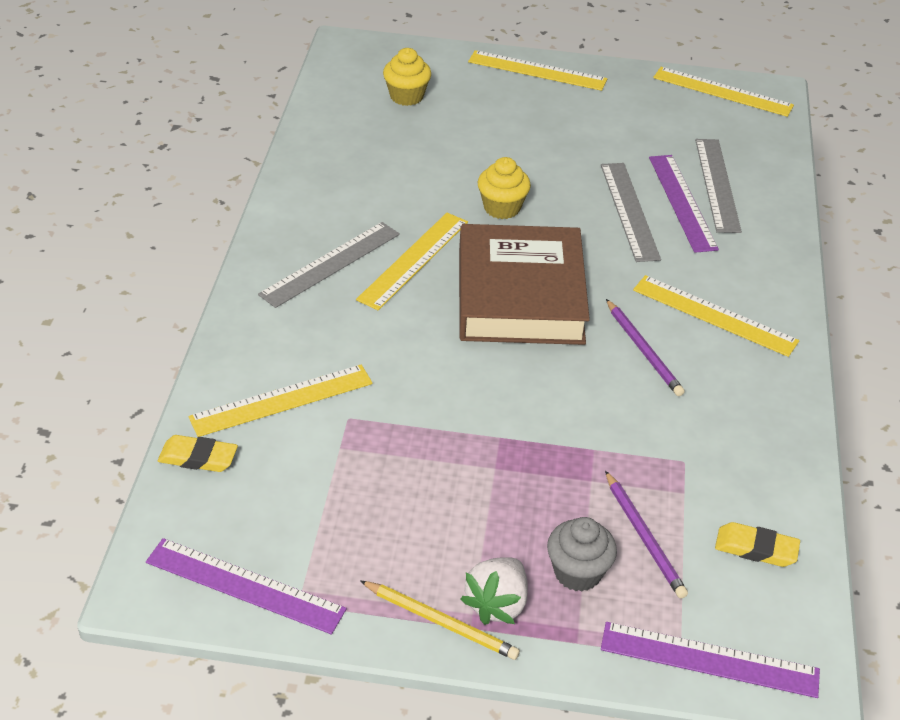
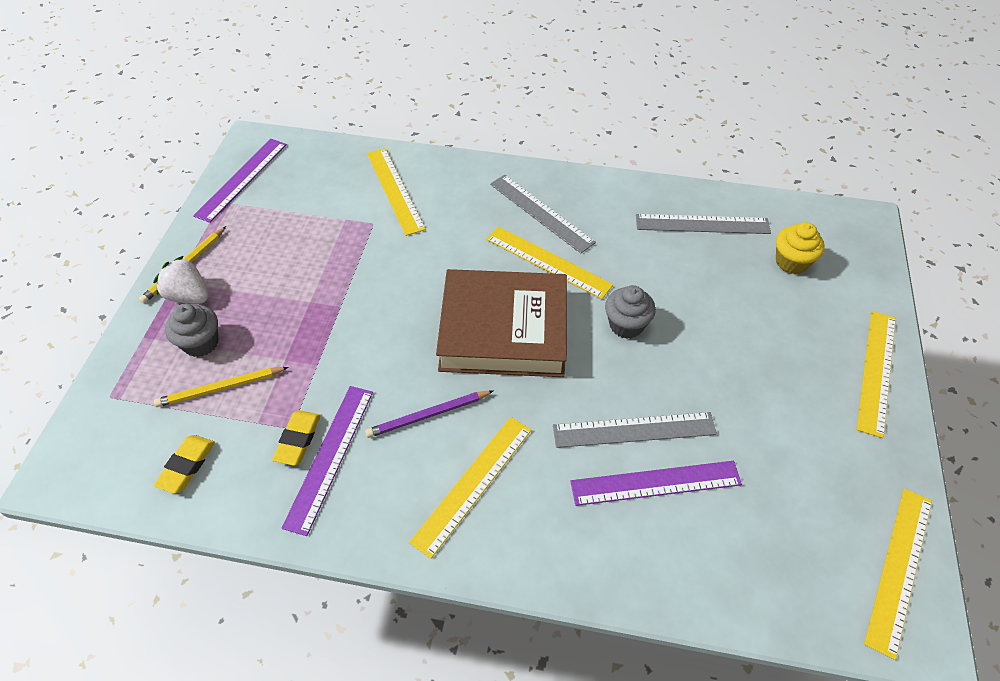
camera: 95 degrees right, 10 degrees up
(198, 458) = (349, 155): yellow eraser -> yellow eraser (298, 440)
(502, 208) = (626, 325): yellow cupcake -> grey cupcake
(644, 537) = (220, 388): purple pencil -> yellow pencil
(709, 660) = (99, 414): purple ruler -> purple ruler (329, 456)
(717, 184) = (694, 526): grey ruler -> grey ruler (702, 224)

